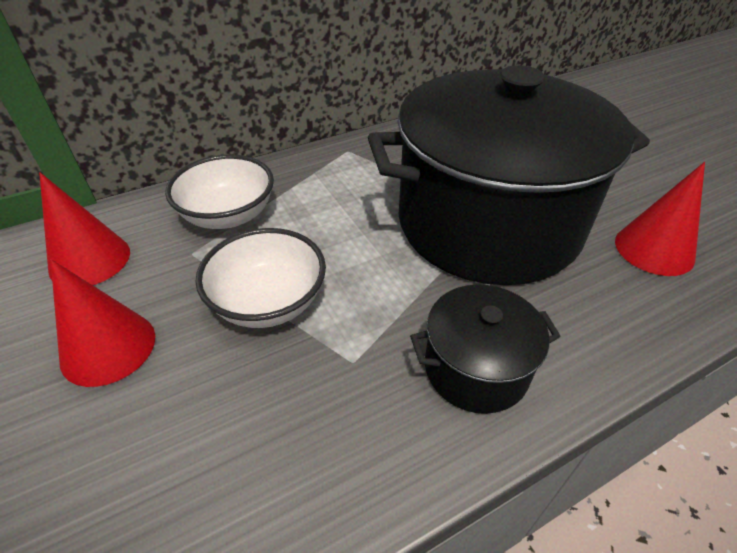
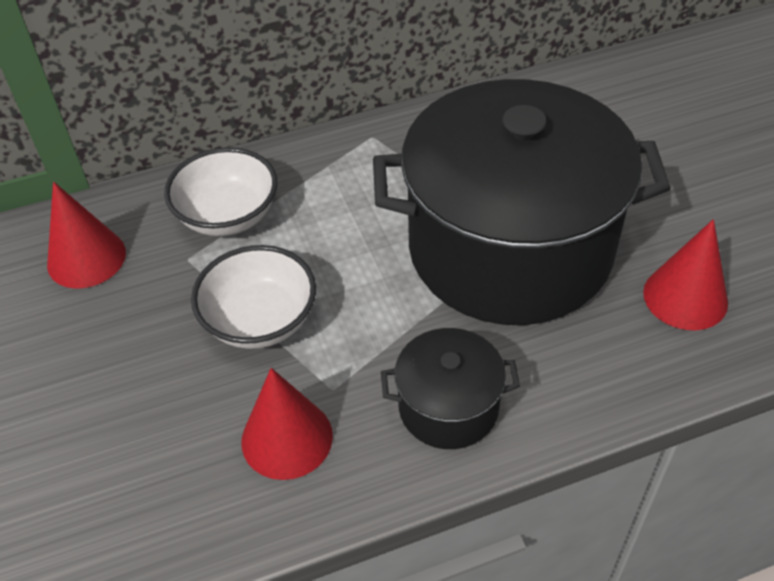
camera: 10 degrees right, 5 degrees up
(108, 347) = (108, 352): red cone -> red cone (287, 438)

